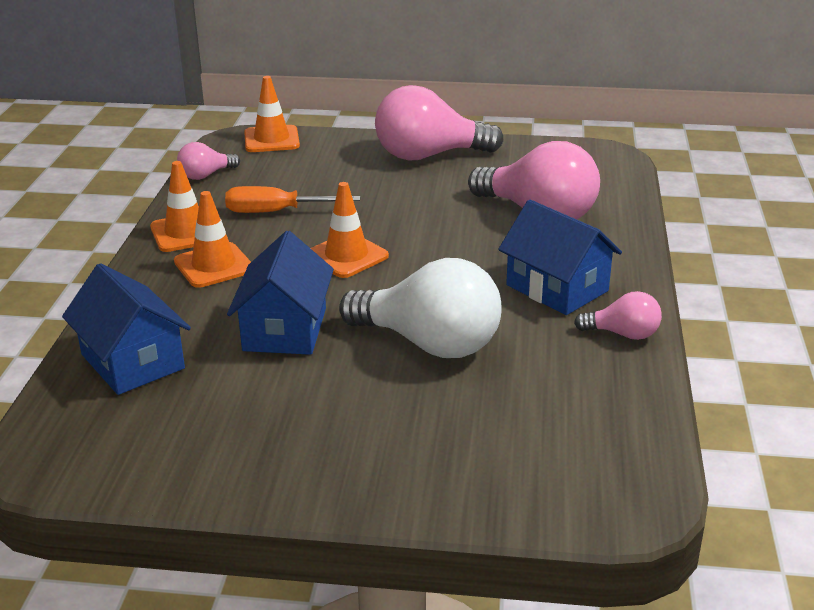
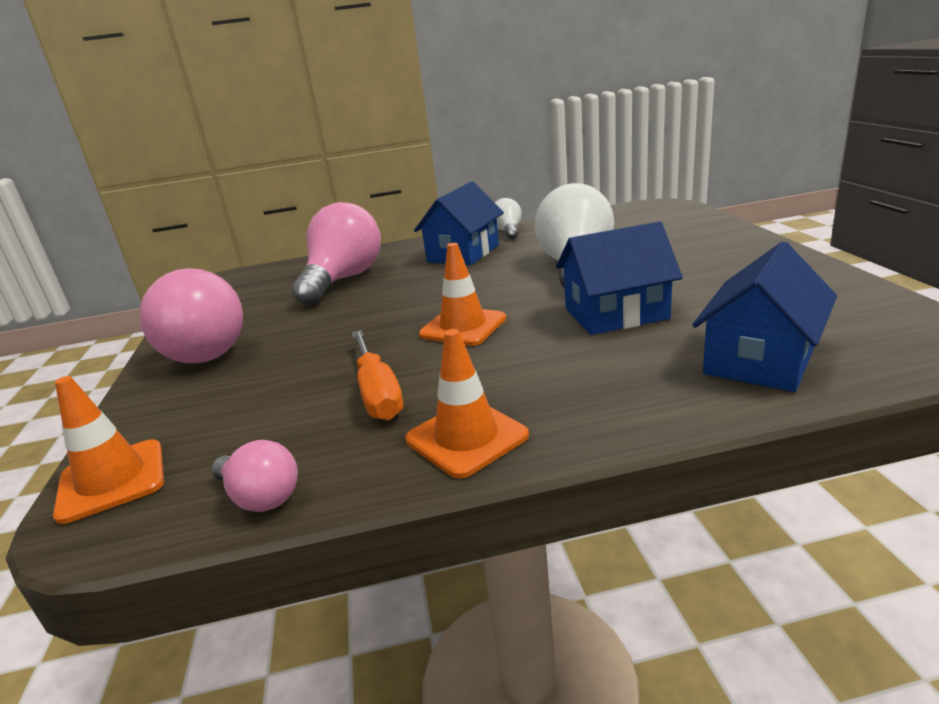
camera: 105 degrees left, 5 degrees down
(214, 265) = (536, 386): orange traffic cone -> none
(623, 334) = (508, 231): pink light bulb -> white light bulb

